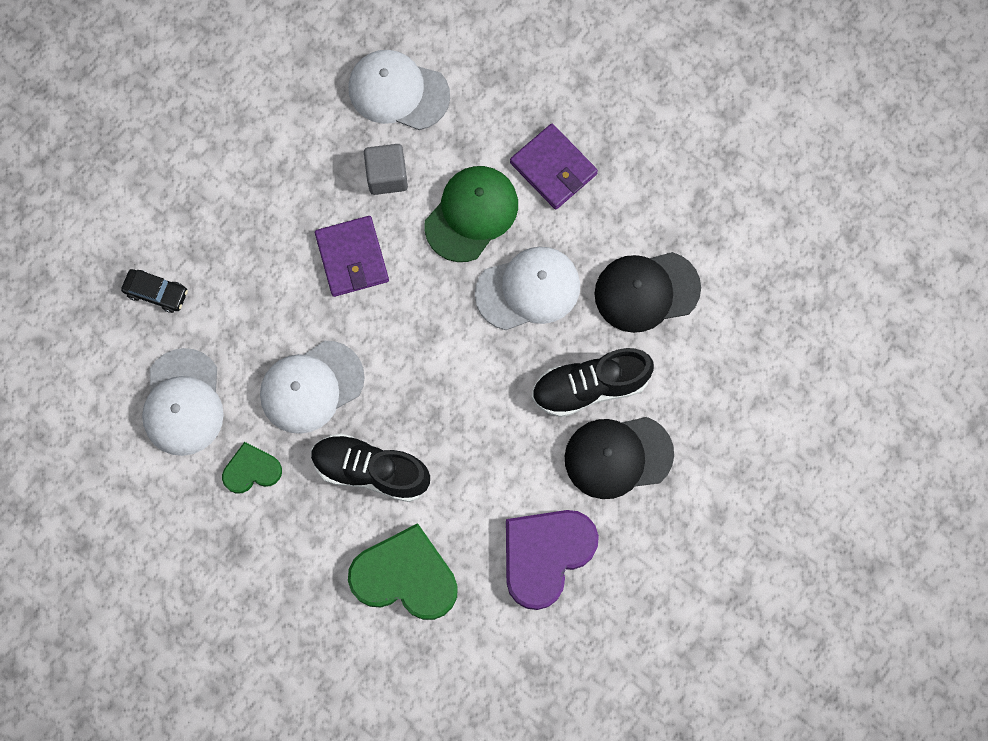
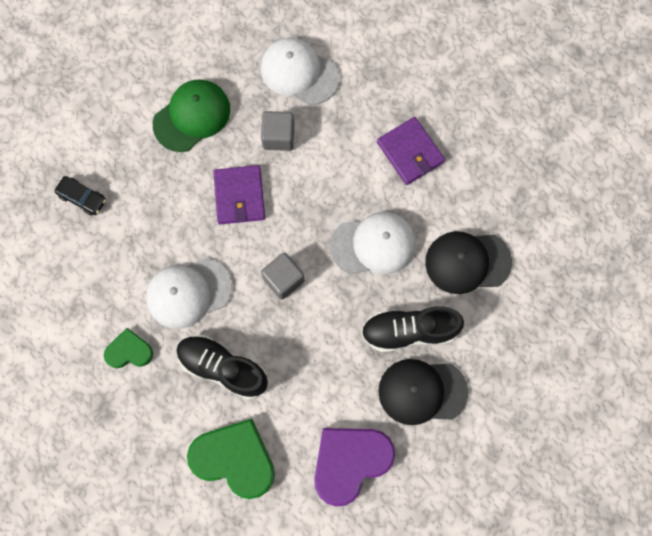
camera: 10 degrees right, 0 degrees up
(183, 403) = (86, 288): white cap -> none
(425, 351) = (283, 279): none -> grey cube
(471, 214) = (339, 177): green cap -> green cap (192, 116)

